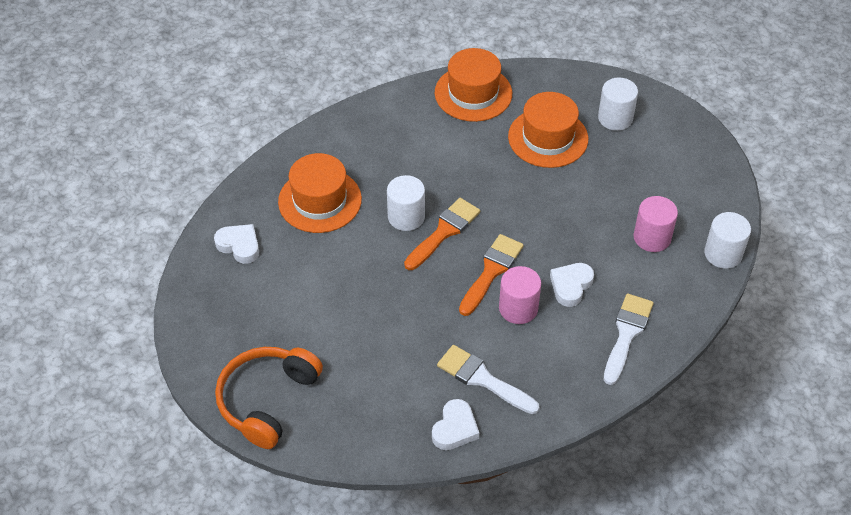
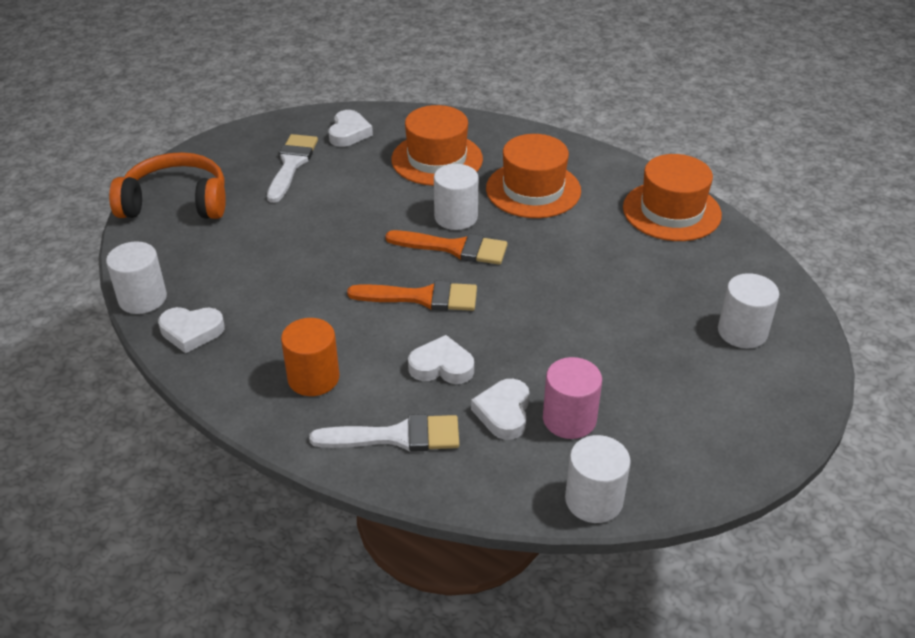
camera: 65 degrees right, 10 degrees down
(394, 454) = (142, 298): none -> white cylinder
(482, 379) = (267, 333): white brush -> white brush (291, 164)
(518, 308) = (381, 333): pink cylinder -> none
(547, 364) = (313, 378): none -> orange cylinder
(548, 138) = (657, 285): orange hat -> orange hat (533, 190)
(631, 269) = (503, 413): none -> white heart

